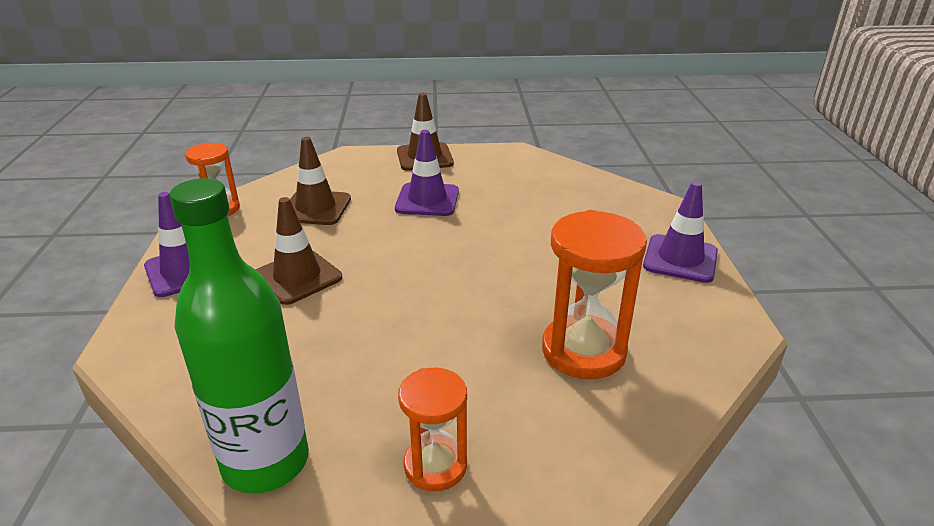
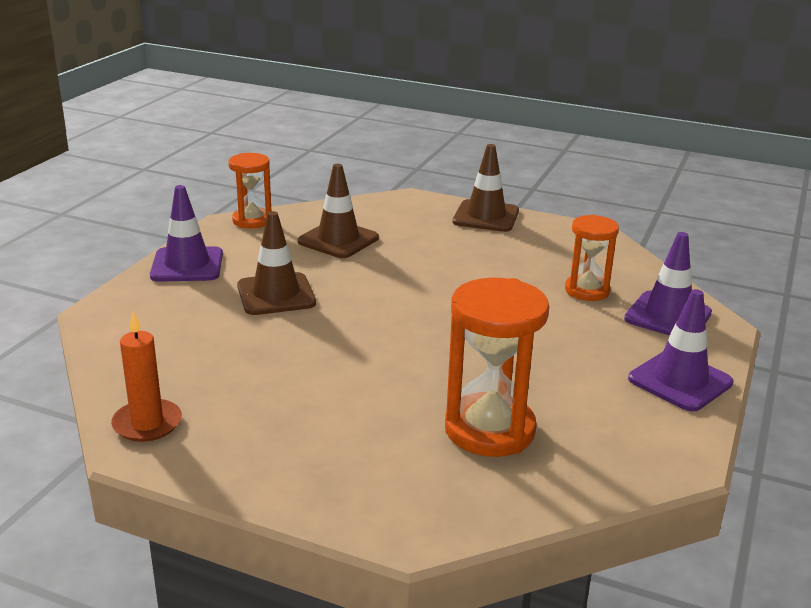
camera: 25 degrees right, 5 degrees down
(265, 462) = (147, 423): green bottle -> orange candle
(427, 200) = (453, 258): purple traffic cone -> purple traffic cone (668, 316)
(435, 465) = (275, 471): orange hourglass -> orange hourglass (587, 291)

